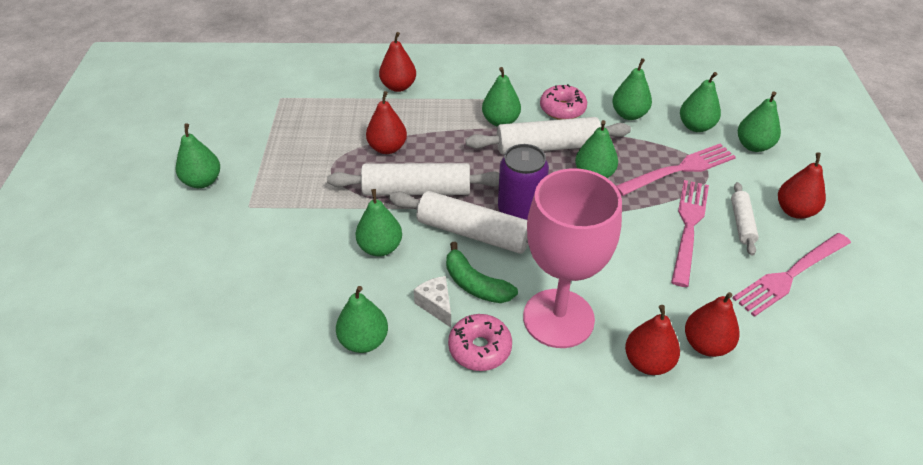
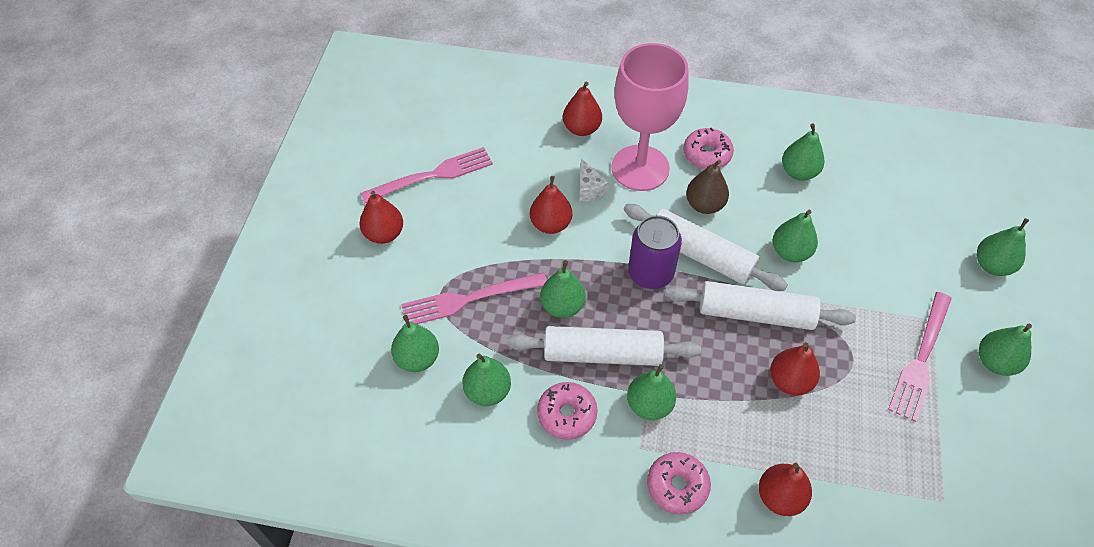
camera: 170 degrees left, 10 degrees up
(436, 305) = (739, 191): white cheese -> white cheese (589, 189)
(471, 84) = (677, 486): none -> pink donut
(475, 284) = (704, 205): green banana -> brown pear
(688, 227) = (494, 231): pink fork -> pink fork (921, 359)
(706, 344) = (532, 134): red pear -> red pear (550, 224)
(742, 223) = (442, 228): white rolling pin -> none
(753, 146) = (370, 319): green pear -> green pear (992, 265)

